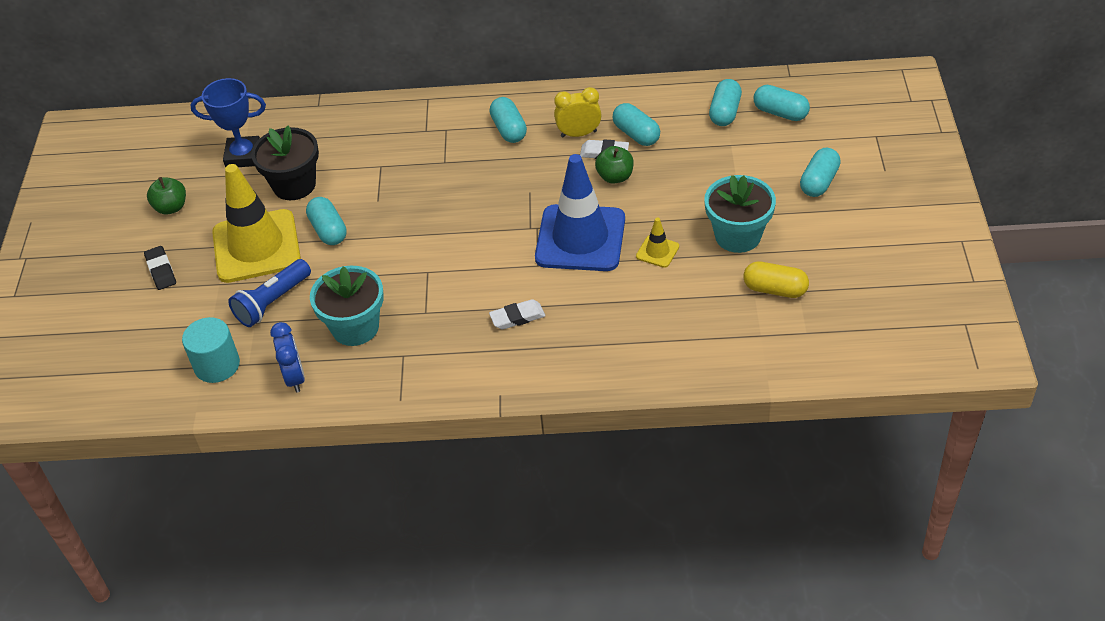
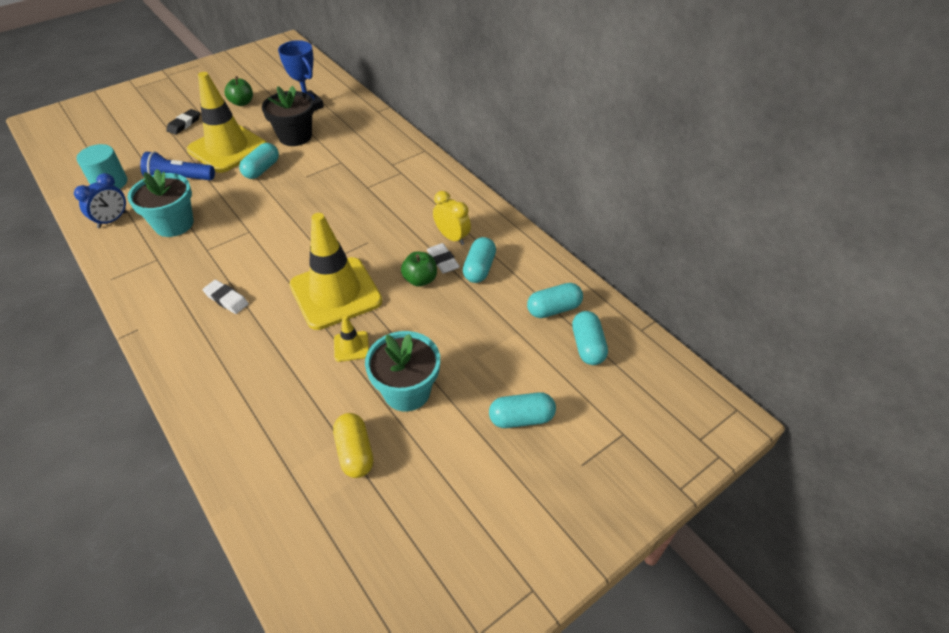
camera: 50 degrees right, 0 degrees up
(509, 129) = (426, 201): turquoise capsule -> none
(580, 238) = (335, 293): blue traffic cone -> yellow traffic cone

